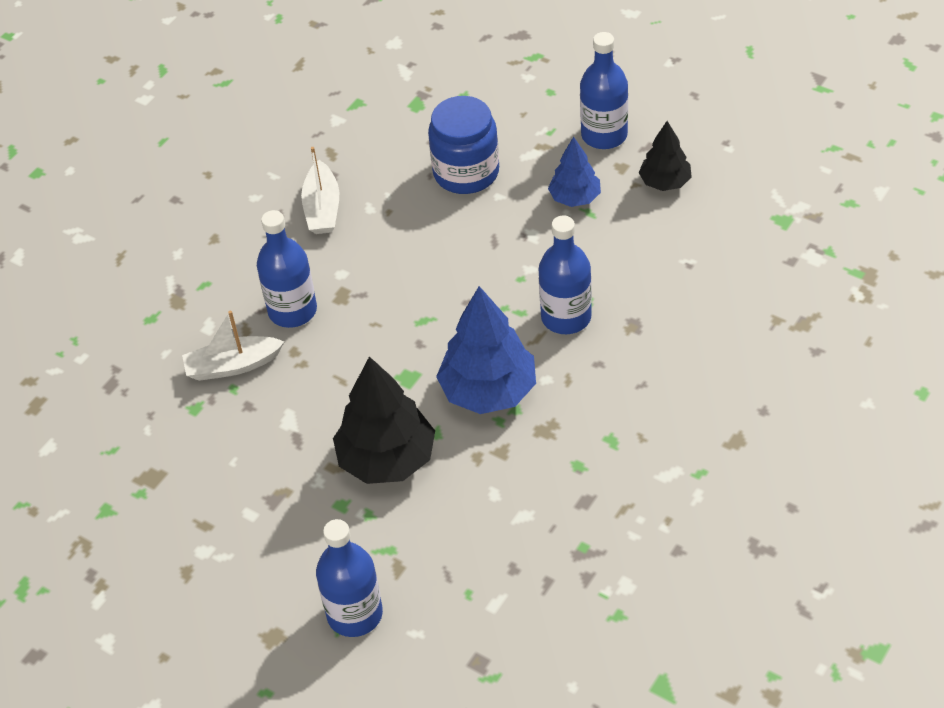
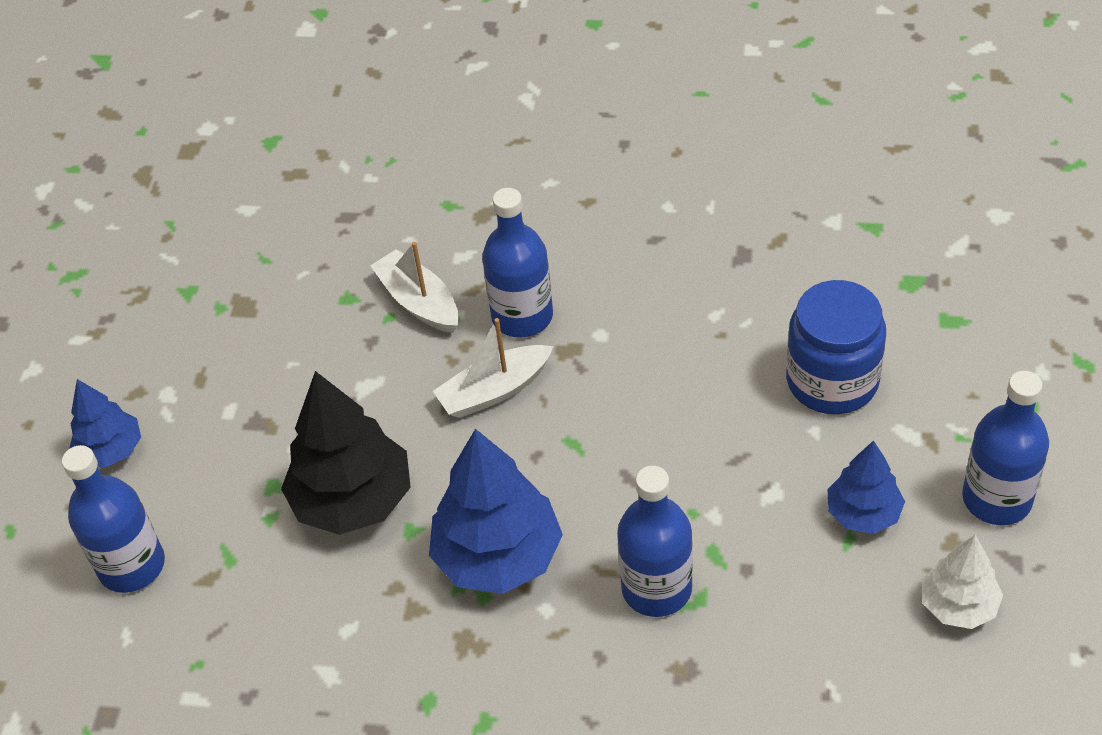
camera: 65 degrees right, 0 degrees up
(233, 603) = (111, 450): none -> blue tree
(322, 208) = (688, 272): white boat -> white boat (494, 391)
(665, 182) = (958, 605): black tree -> white tree

